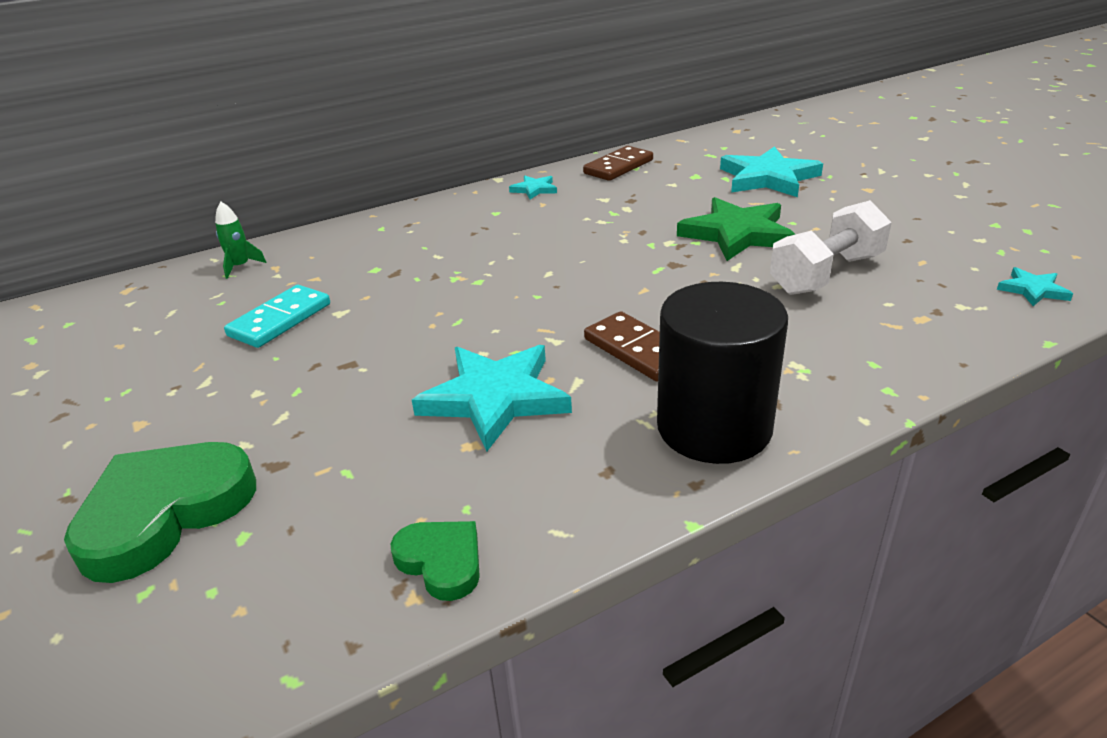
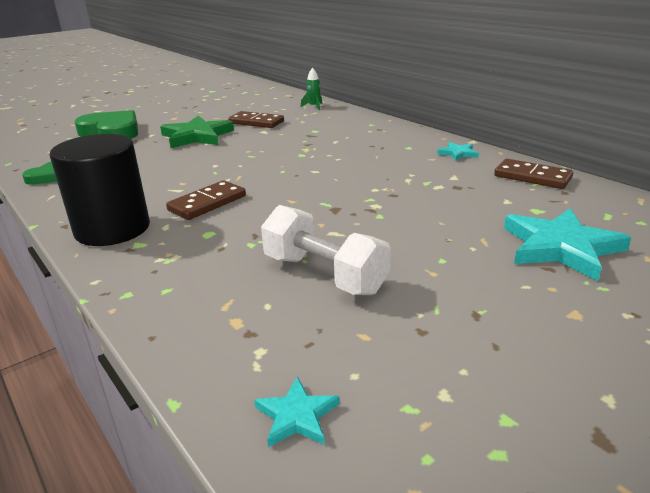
camera: 80 degrees right, 5 degrees down
(280, 320) = (256, 122): turquoise domino -> brown domino
(495, 398) = (167, 172): turquoise star -> none
(737, 234) = (401, 232): green star -> green star (197, 136)

